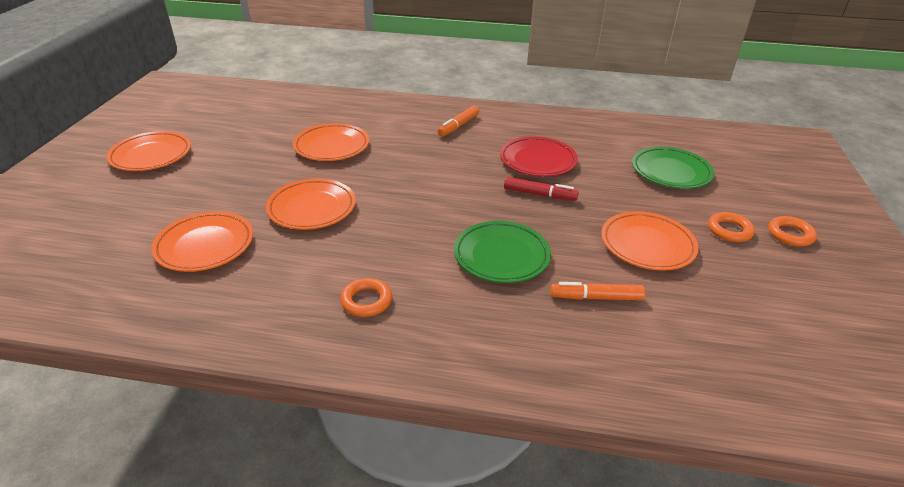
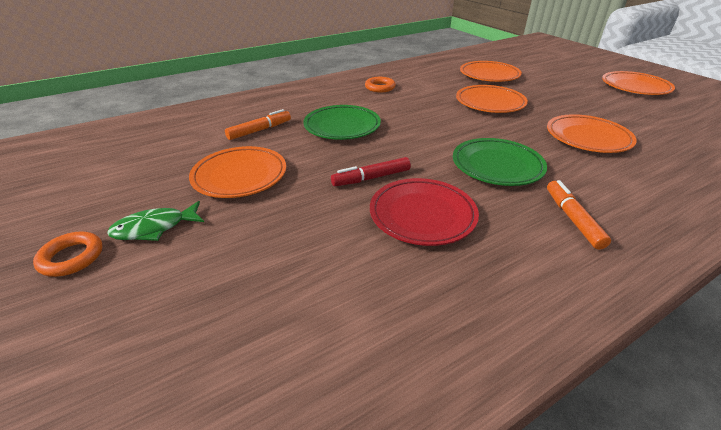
camera: 140 degrees right, 0 degrees up
(670, 172) = (251, 290): green plate -> green plate (497, 166)
(729, 230) = (155, 228): orange ring -> green fish

